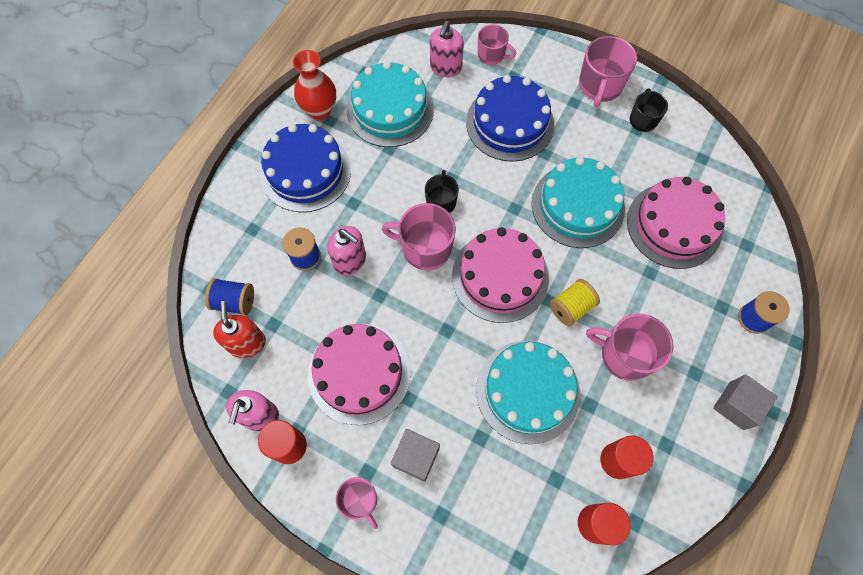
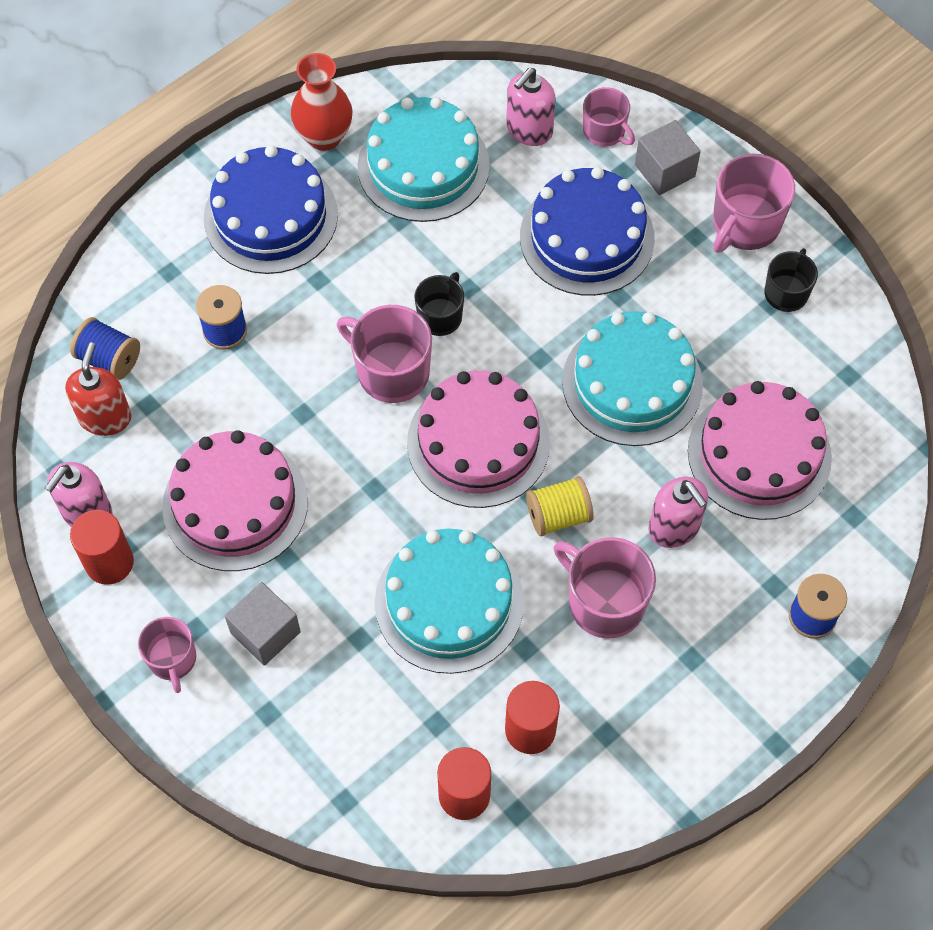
camera: 20 degrees right, 5 degrees down
(350, 261) = (282, 355): pink soap dispenser -> pink soap dispenser (674, 527)
(736, 405) = (728, 719): grey cube -> grey cube (665, 170)

